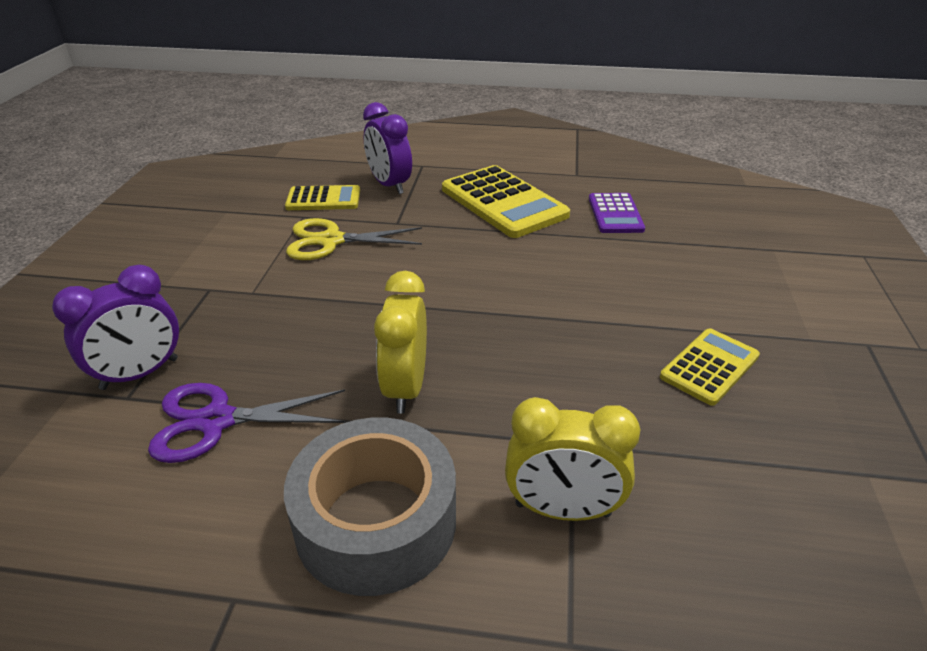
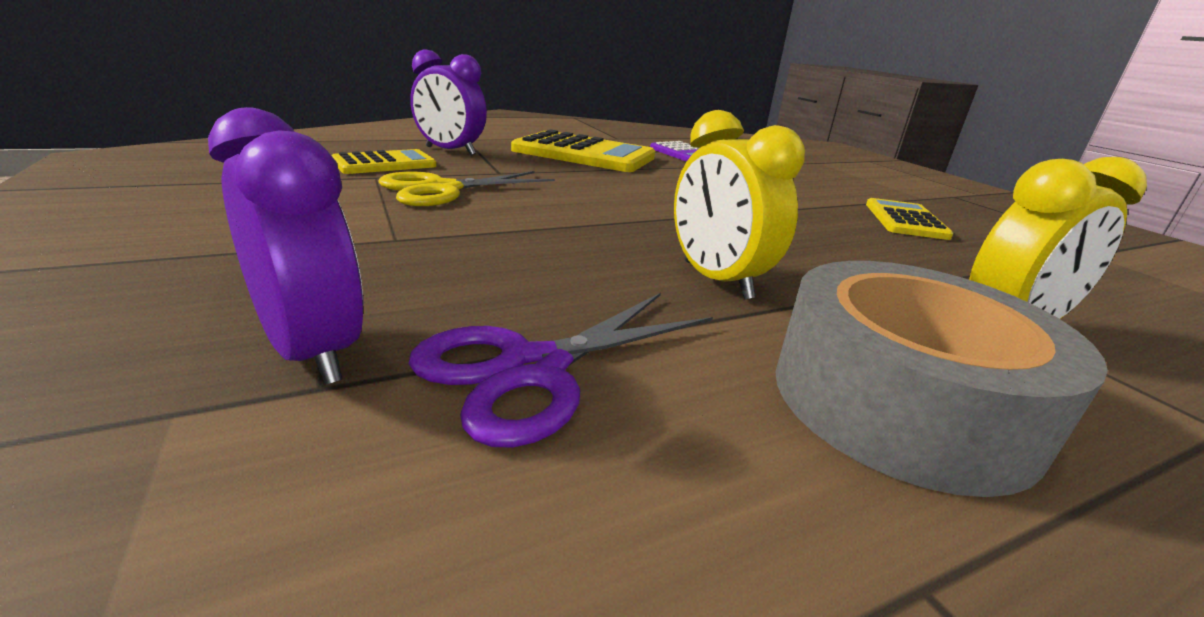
camera: 35 degrees left, 10 degrees down
(140, 374) = (312, 351): purple clock -> purple clock turned 60 degrees counterclockwise

